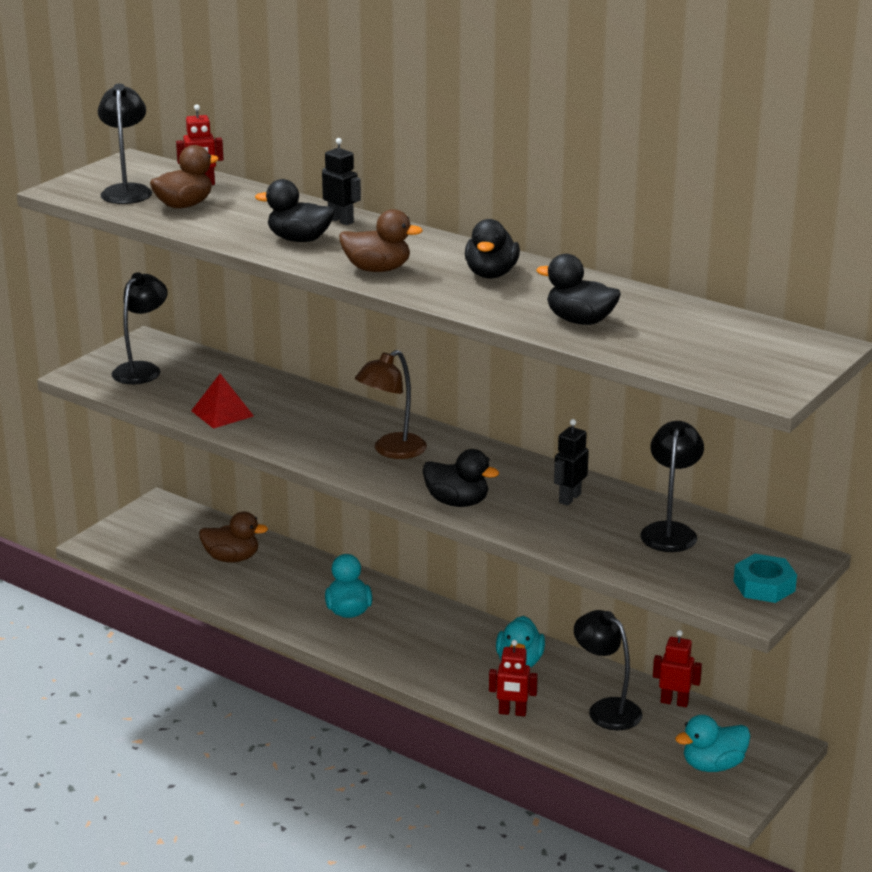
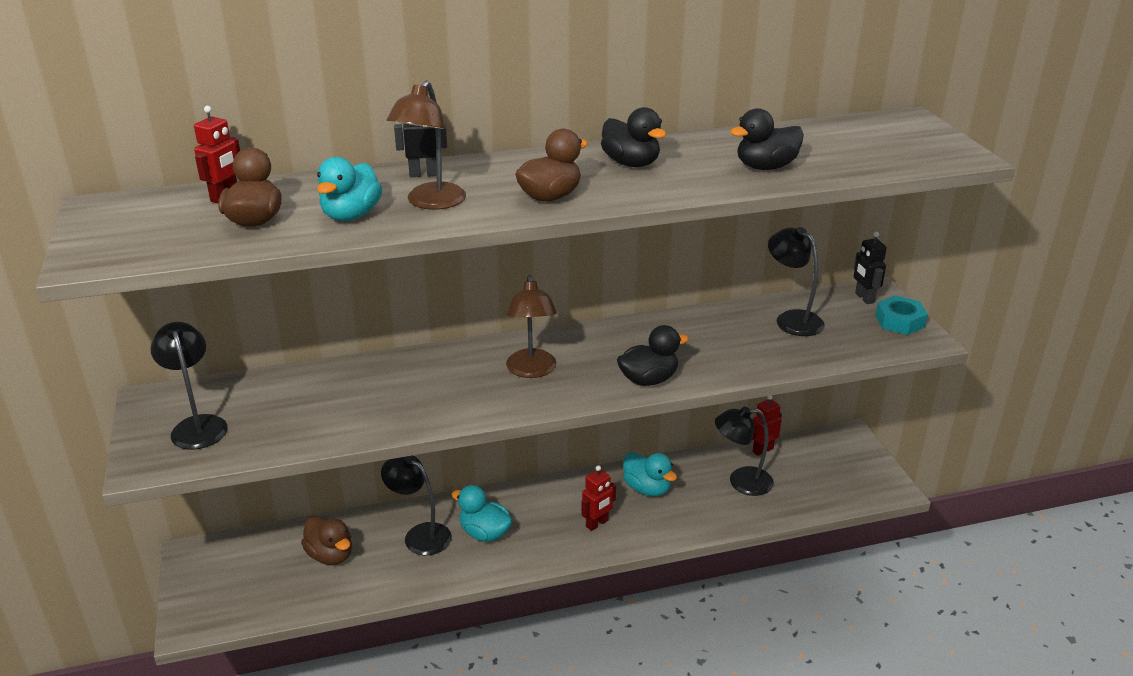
camera: 50 degrees left, 5 degrees up
(127, 191) = (163, 232): black lamp -> black lamp (420, 534)
(222, 413) = (346, 420): red pyramid -> none
(232, 558) = (330, 555): brown duck -> brown duck turned 90 degrees clockwise
(299, 239) = (431, 203): black duck -> brown lamp
(512, 712) = (702, 525): red robot -> red robot (597, 524)
(569, 498) = (701, 333): black robot -> black robot (864, 298)
(713, 765) = (845, 474): turquoise duck -> turquoise duck (351, 215)

